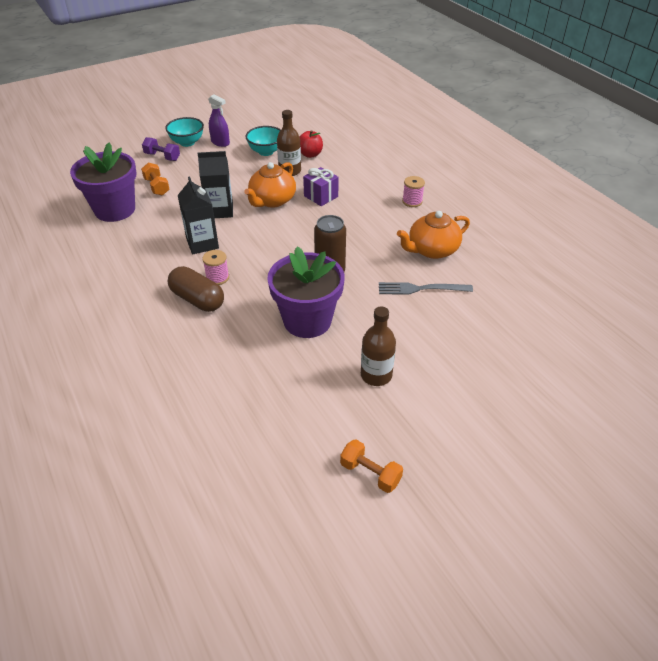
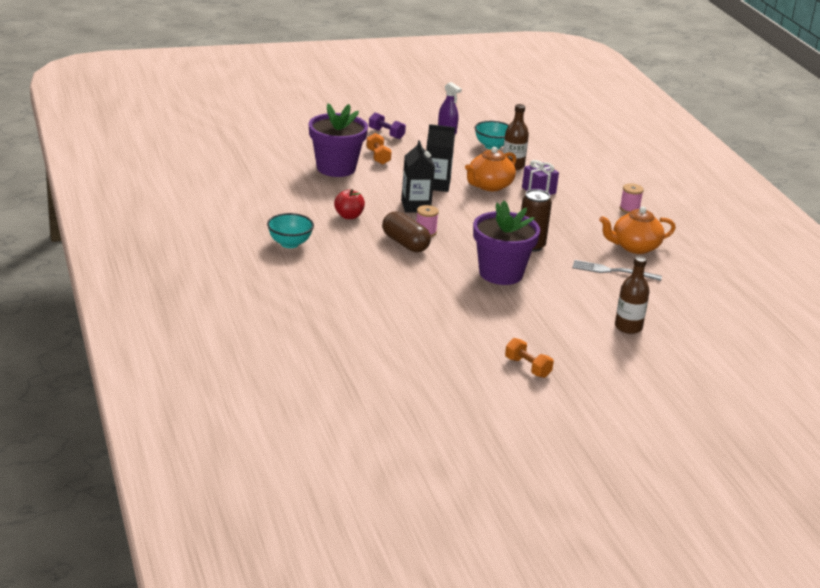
camera: 10 degrees right, 15 degrees down
(187, 142) = (413, 126): turquoise bowl -> turquoise bowl (290, 243)
(310, 154) = (537, 155): red apple -> red apple (349, 216)
(376, 375) = (551, 316): brown bottle -> brown bottle (628, 327)

